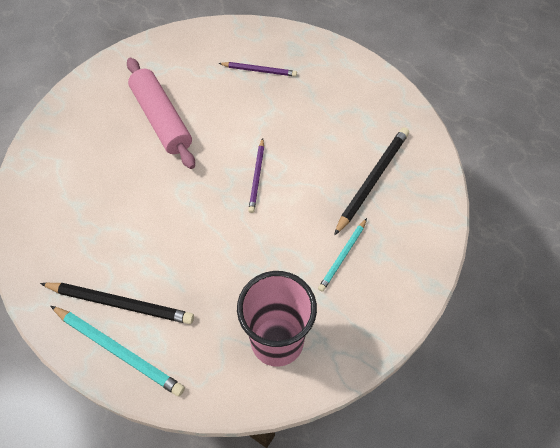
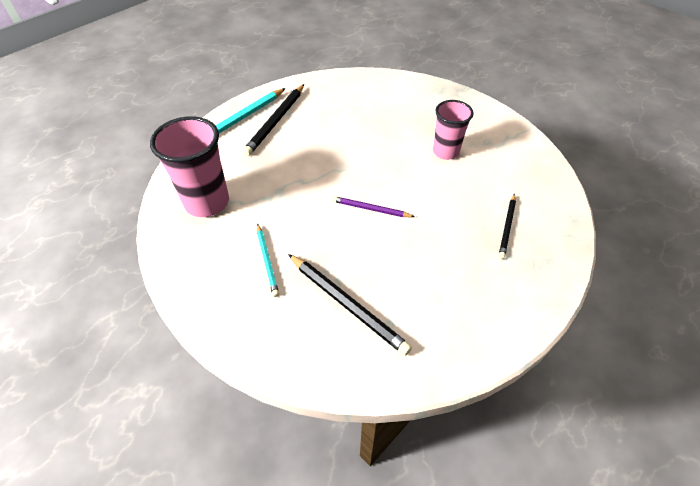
camera: 100 degrees right, 10 degrees down
(162, 119) = (445, 152): pink rolling pin -> pink cup
(259, 70) = (507, 227): purple pencil -> black pencil
(342, 256) = (267, 261): turquoise pencil -> turquoise pencil turned 150 degrees counterclockwise

